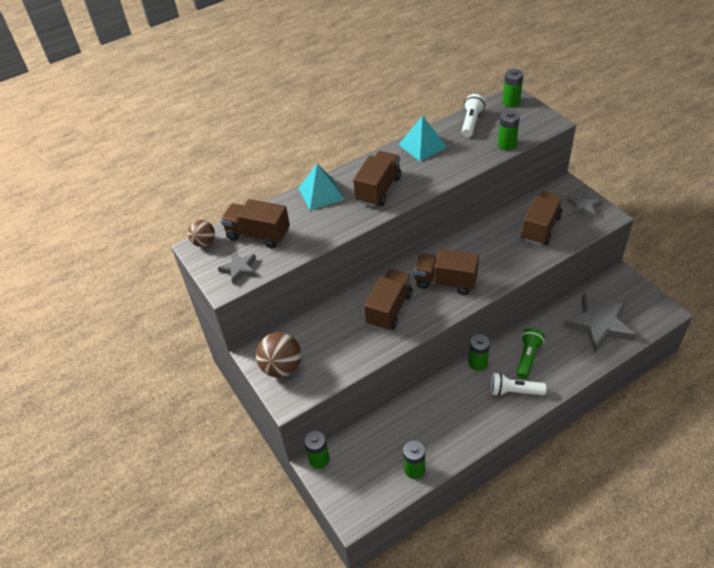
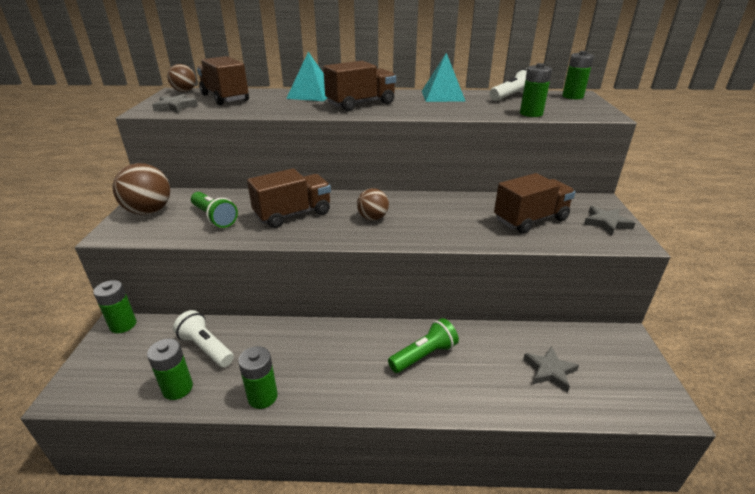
camera: 30 degrees right, 15 degrees down
(339, 344) = (214, 218): none -> green flashlight
(445, 282) = (372, 218): brown truck -> brown ball
(478, 363) = (363, 331): green battery -> green battery (262, 397)
(514, 391) = (370, 379): white flashlight -> white flashlight (206, 348)
(599, 325) = (549, 371): grey star -> grey star, size x0.52

